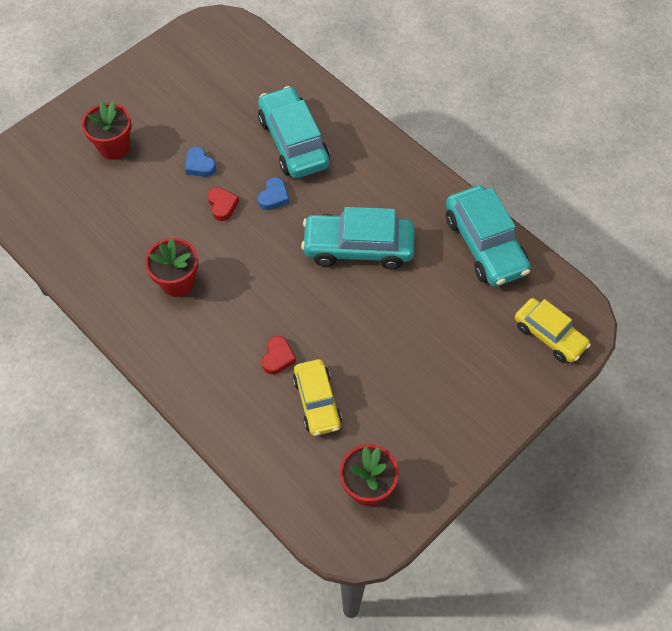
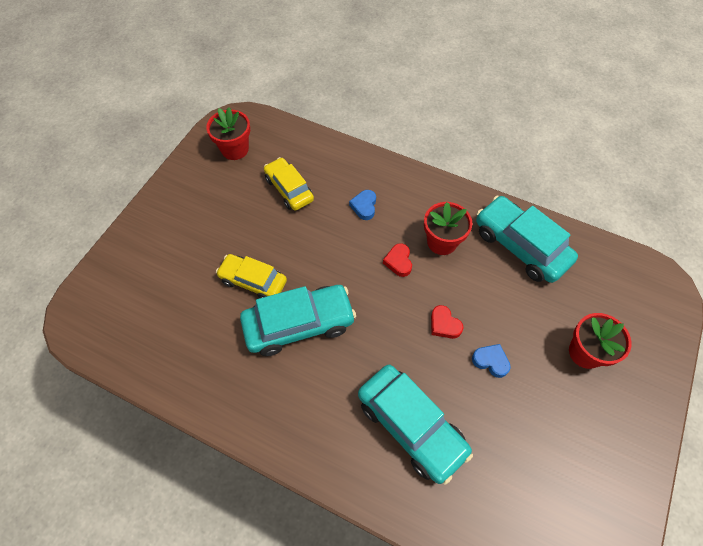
camera: 160 degrees right, 0 degrees up
(274, 196) = (401, 351): blue heart -> blue heart (364, 206)
(278, 357) = (331, 210): red heart -> red heart (398, 262)
(485, 244) = (176, 369): turquoise car -> turquoise car (520, 246)
(549, 335) = (106, 297): yellow car -> yellow car (253, 281)

